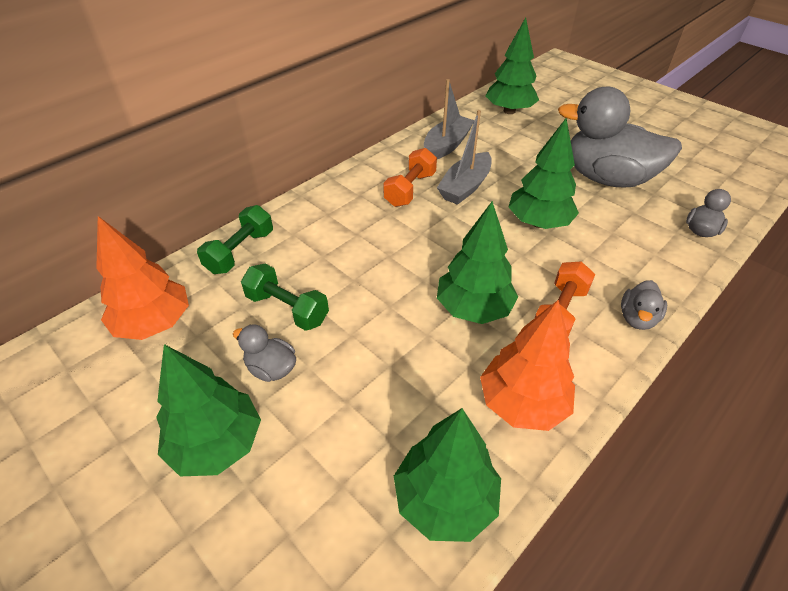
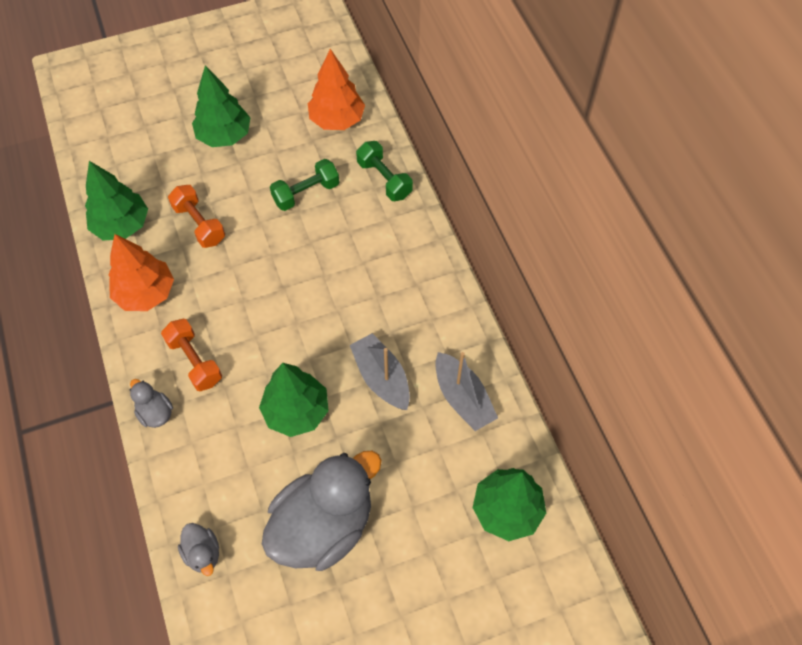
camera: 115 degrees right, 15 degrees up
(271, 368) = (260, 172): grey duck -> none
(410, 189) = (402, 328): orange dumbbell -> orange dumbbell (199, 224)
(473, 308) = (235, 306): green tree -> none

